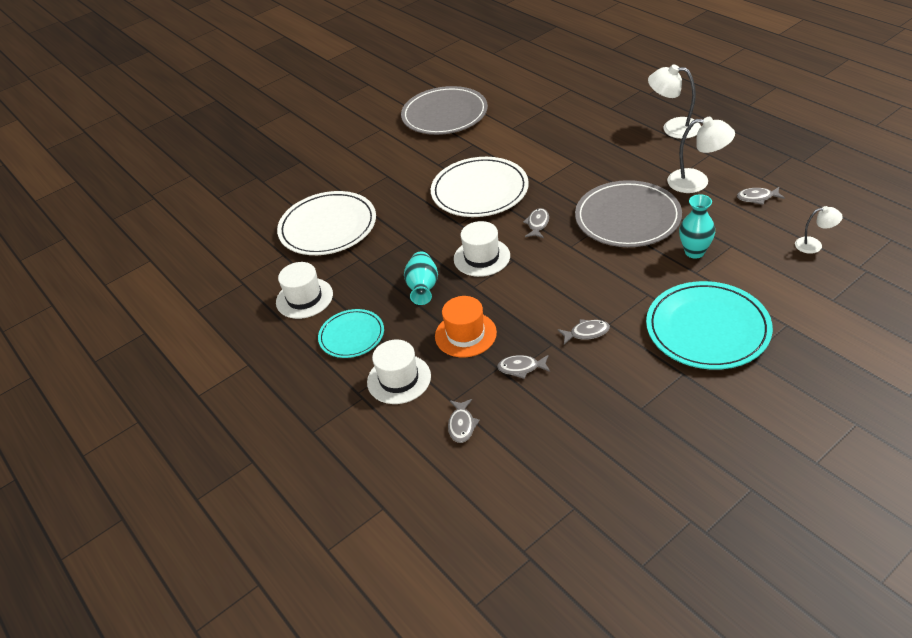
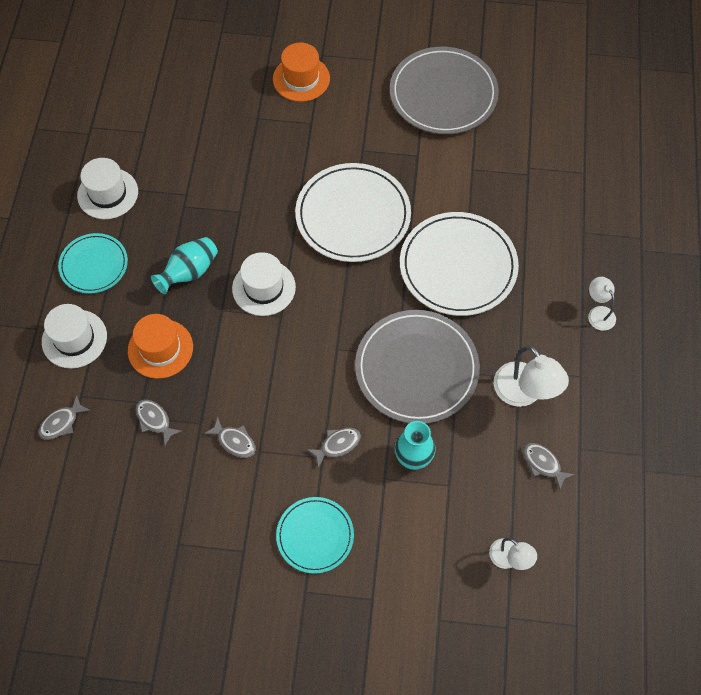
camera: 40 degrees right, 20 degrees up
(328, 227) = (205, 135): white plate -> white plate (458, 266)
(349, 164) = (301, 79): none -> orange hat
(537, 224) = (345, 299): grey fish -> grey fish (337, 445)
(673, 128) = (598, 313): white lamp -> white lamp, size x0.58
(707, 329) = (315, 536): turquoise plate -> turquoise plate, size x0.58

